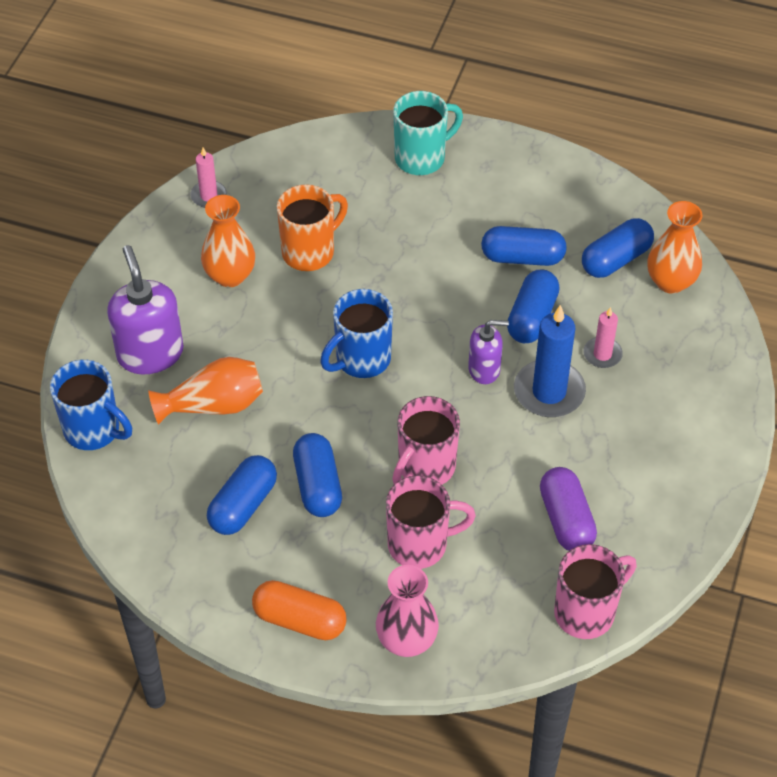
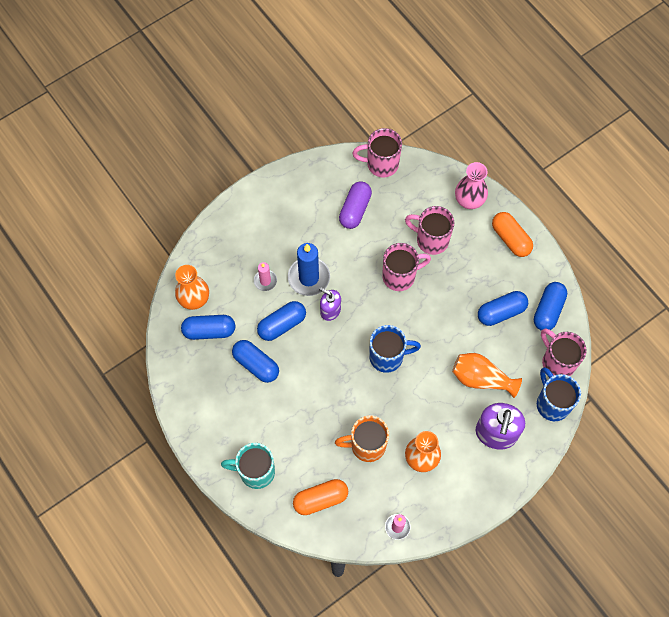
camera: 145 degrees left, 15 degrees up
(117, 486) = (557, 362): none -> pink mug
(317, 485) = (458, 300): blue capsule -> blue capsule (548, 310)
(322, 173) = (320, 499): none -> orange capsule

